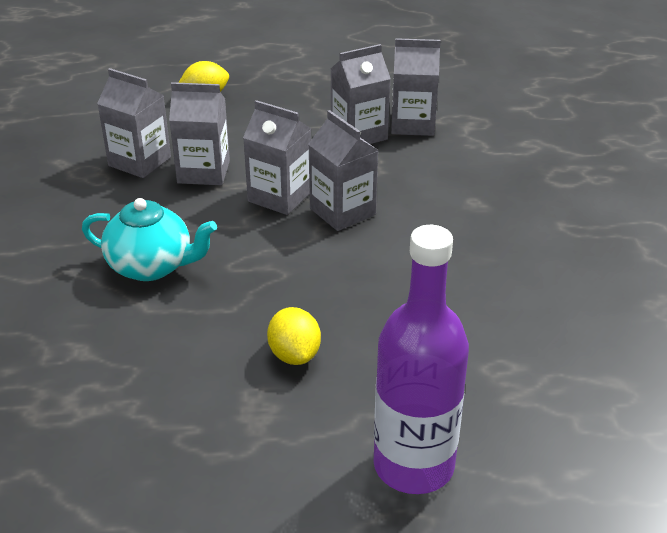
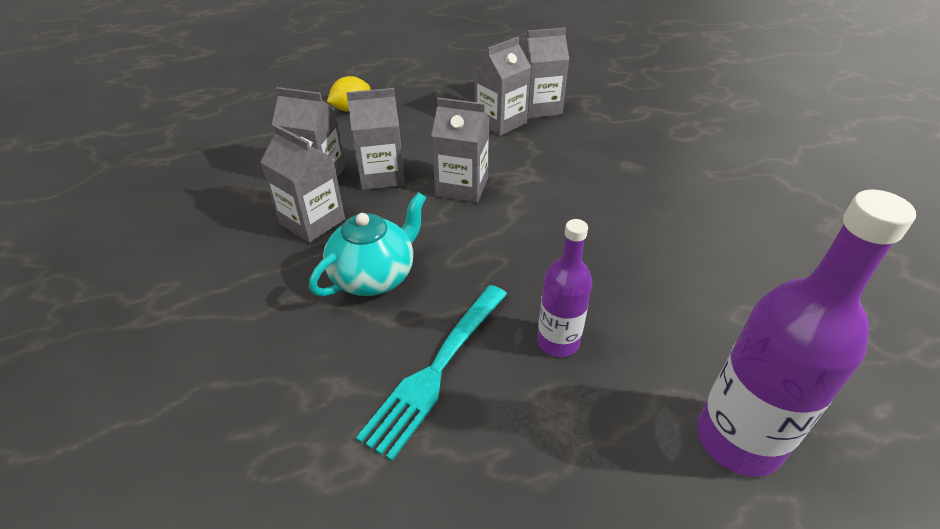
camera: 15 degrees left, 5 degrees up
(152, 266) = (374, 276): turquoise teapot -> turquoise teapot turned 45 degrees counterclockwise
(171, 355) = (437, 369): none -> turquoise fork
(294, 354) = (558, 342): yellow lemon -> purple bottle
(342, 211) = (524, 191): grey carton -> grey carton (312, 221)

